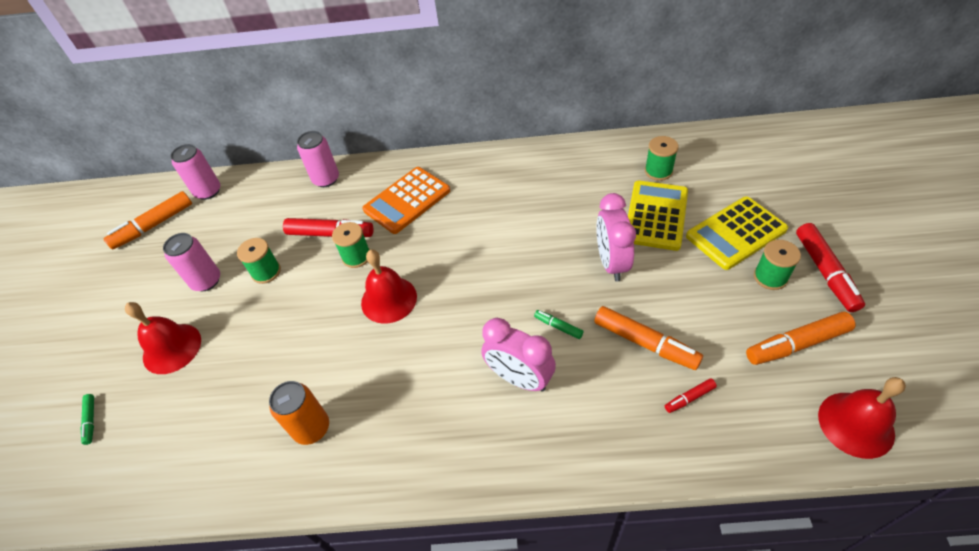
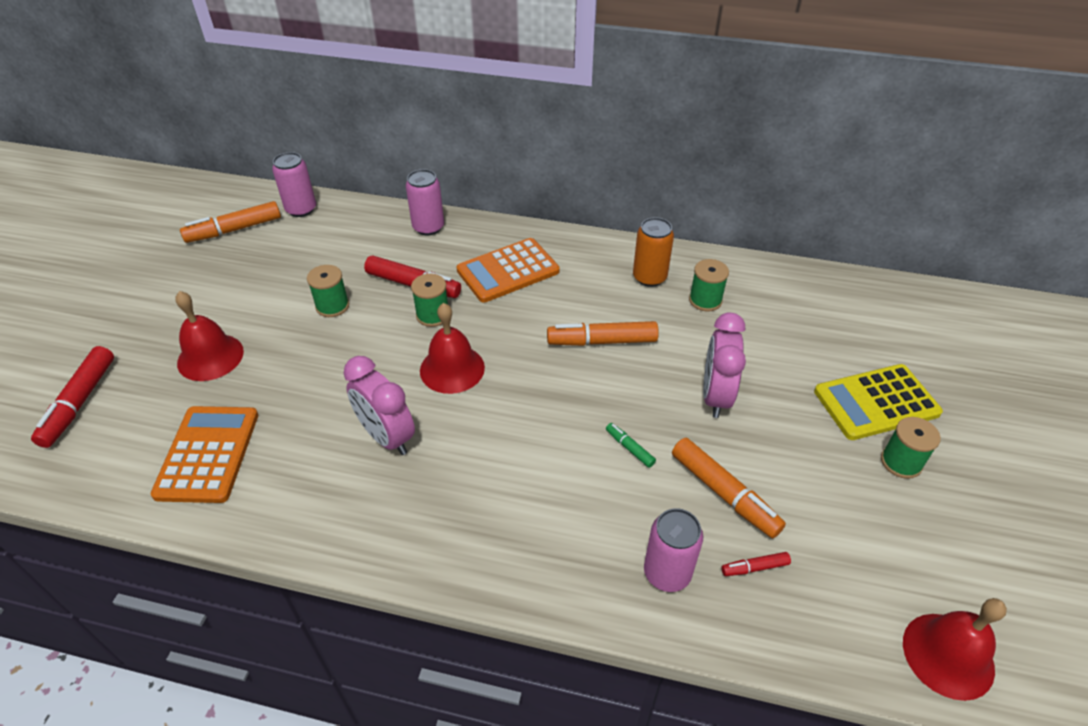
camera: 10 degrees right, 5 degrees down
(91, 420) = (106, 406): green marker -> none
(200, 437) = (208, 454): none -> orange calculator
(206, 281) = (268, 299): pink can -> pink can (667, 573)
(311, 428) = (324, 478): orange can -> orange can (649, 277)
(519, 378) = (566, 491): pink clock -> pink clock (387, 437)
(656, 215) = (786, 358): yellow calculator -> none
(658, 171) = (807, 311): green spool -> green spool (705, 300)
(797, 344) = (907, 545): orange marker -> orange marker (602, 341)
(825, 272) = (971, 474): red marker -> red marker (79, 402)

